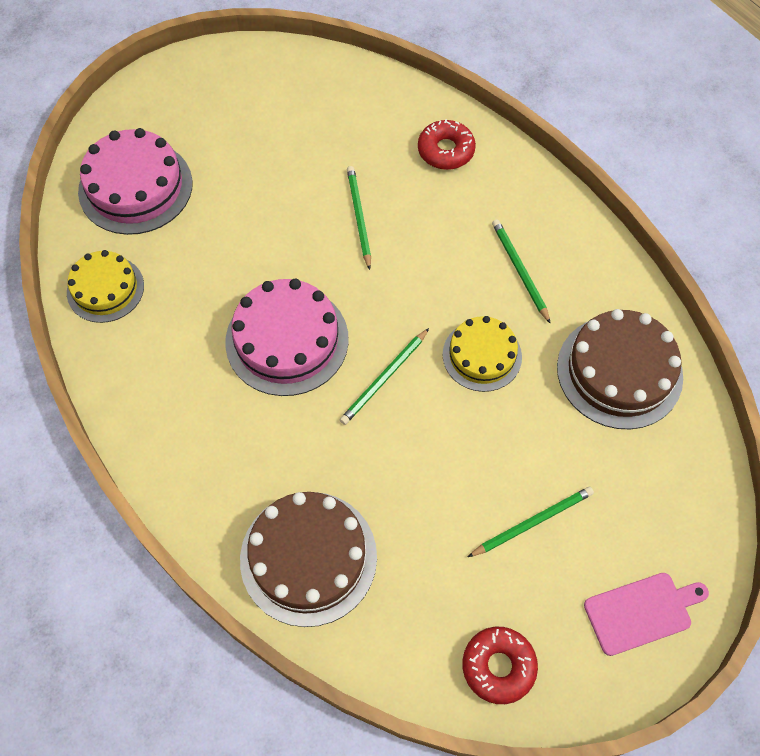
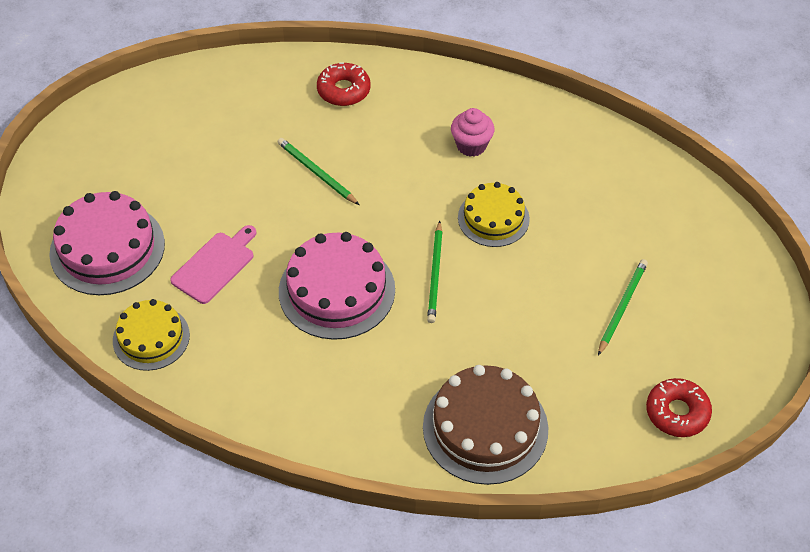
camera: 35 degrees left, 10 degrees down
(519, 270) = (471, 145): green pencil -> pink cupcake
(619, 371) = (598, 174): brown cake -> none
(641, 612) = (739, 319): pink cutting board -> pink cutting board (215, 265)

